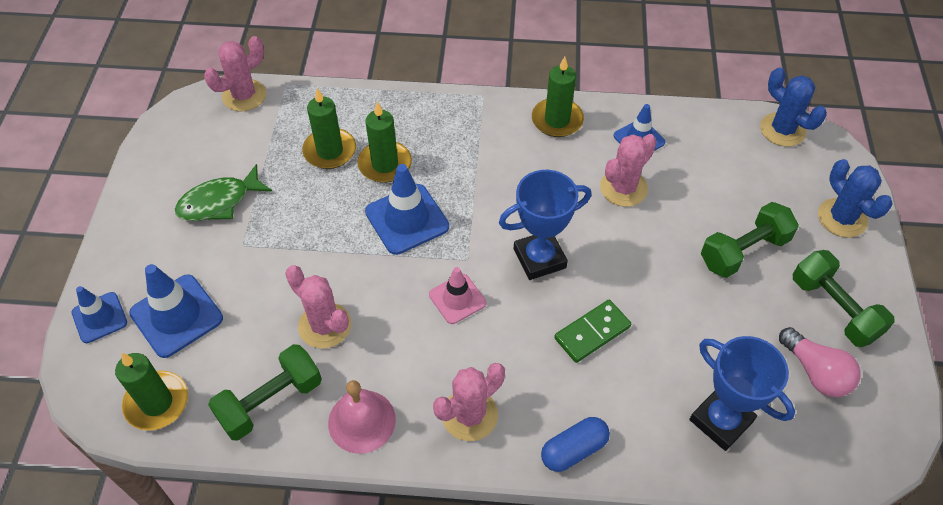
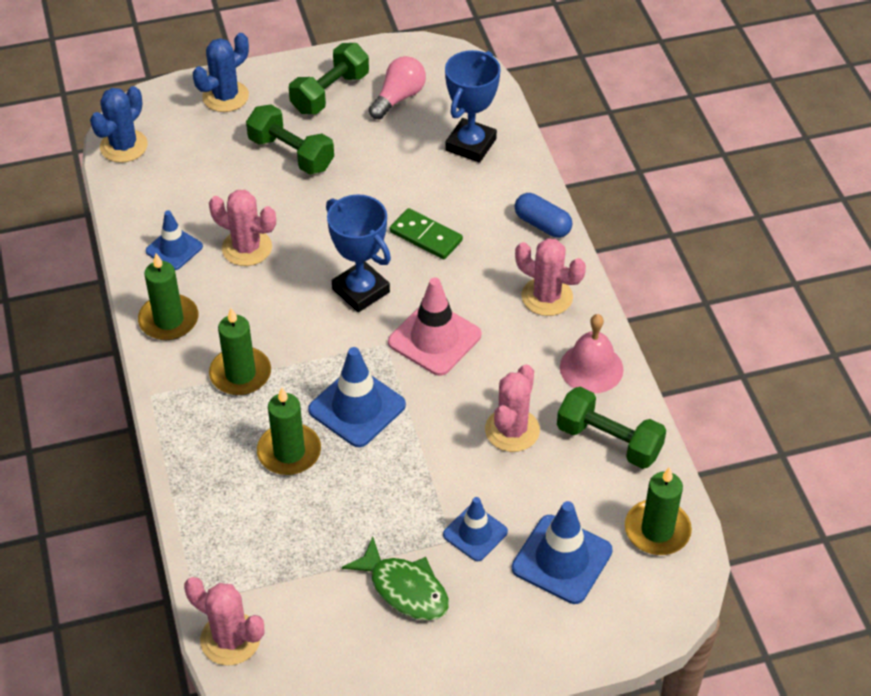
camera: 110 degrees left, 5 degrees down
(99, 317) = (598, 629): blue traffic cone -> blue traffic cone (475, 533)
(330, 151) = (289, 511): green candle -> green candle (240, 374)
(457, 299) = (434, 339): pink traffic cone -> pink traffic cone, size x1.58

